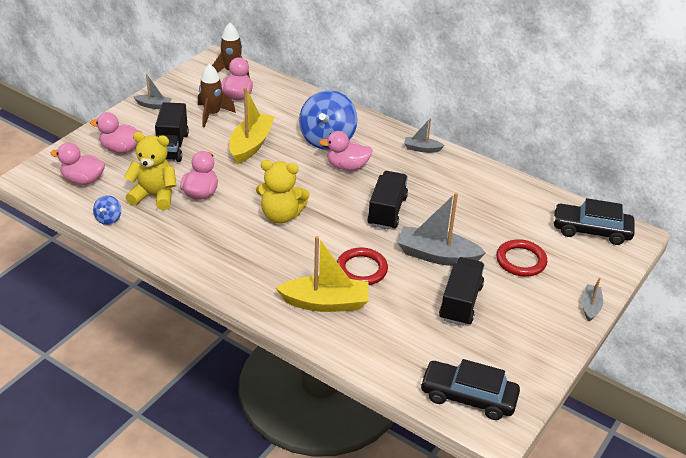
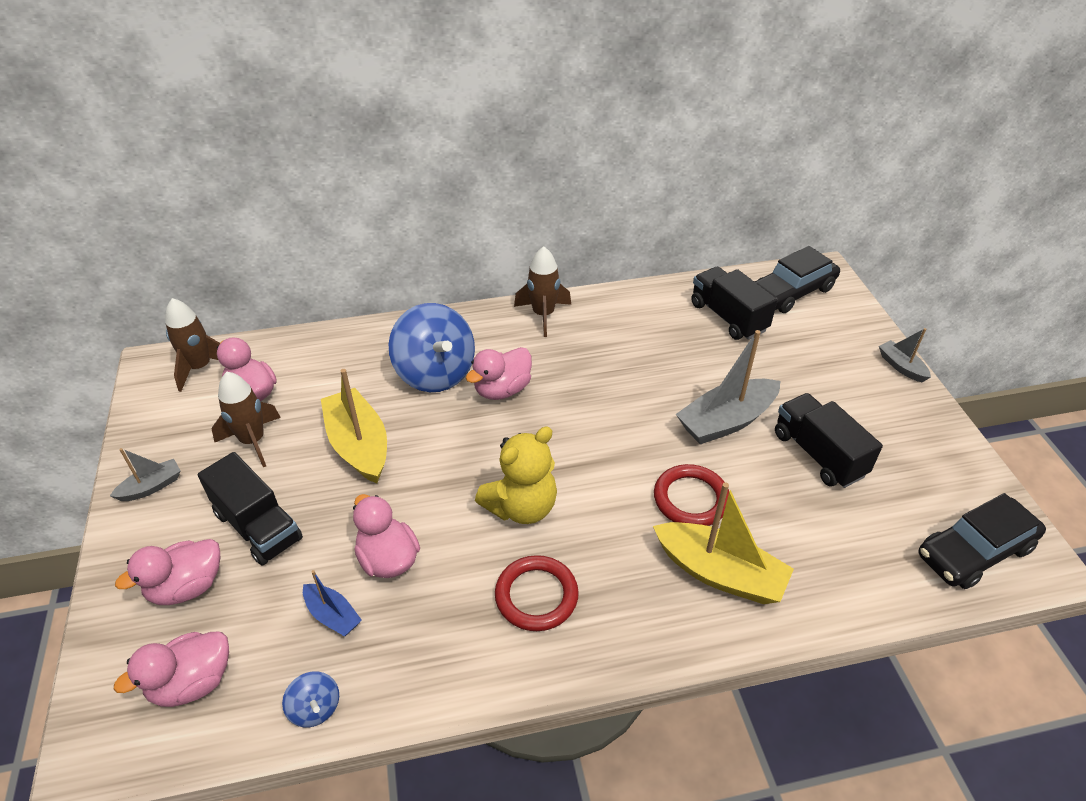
camera: 45 degrees left, 5 degrees up
(154, 196) = (332, 615): yellow teddy bear -> blue boat
(325, 303) = (719, 573): yellow boat -> yellow boat turned 75 degrees clockwise
(387, 211) = (614, 410): black truck -> black truck (728, 317)
(422, 149) = (543, 315): grey boat -> brown rocket
(521, 261) = (792, 366): red ring -> red ring (536, 596)

